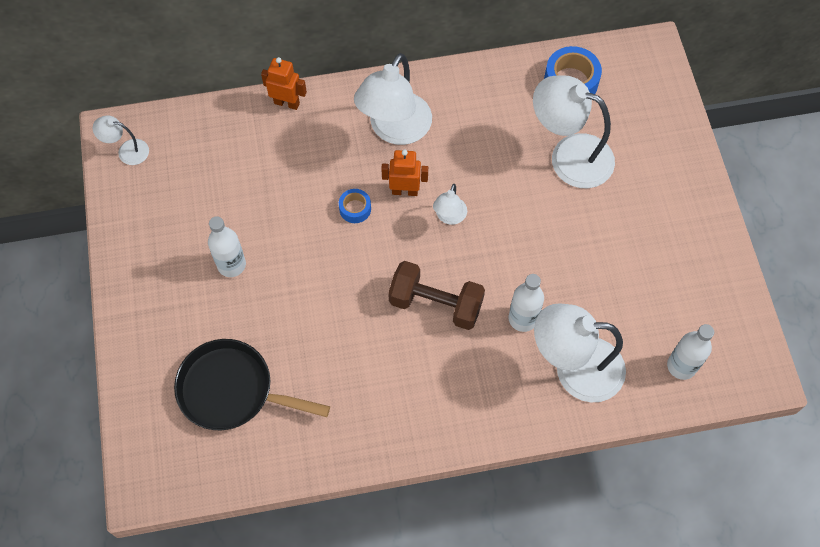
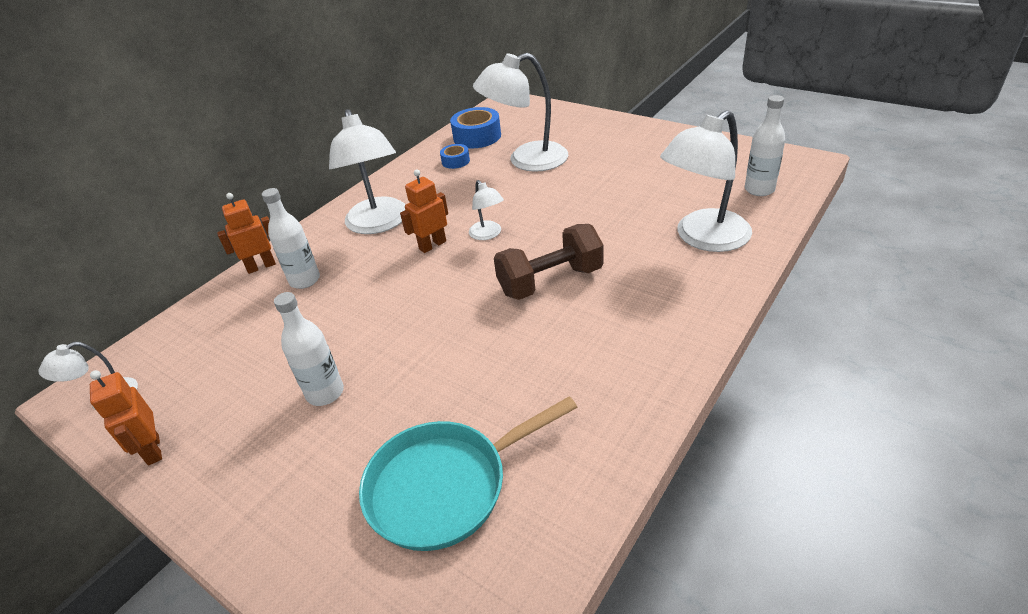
camera: 40 degrees left, 25 degrees down
(124, 220) = (153, 450): none -> orange robot
(232, 390) = (446, 486): black pan -> turquoise pan
(355, 209) = (403, 280): blue tape -> blue tape (455, 161)
(522, 319) = (625, 242): white bottle -> white bottle (305, 280)

